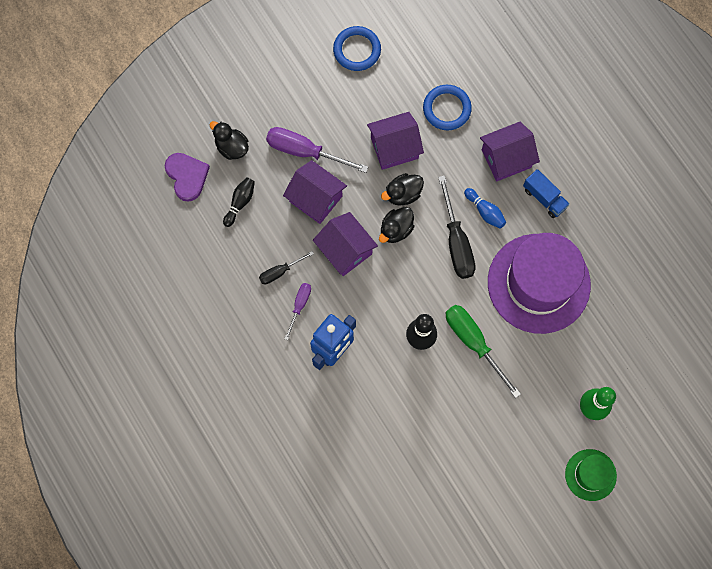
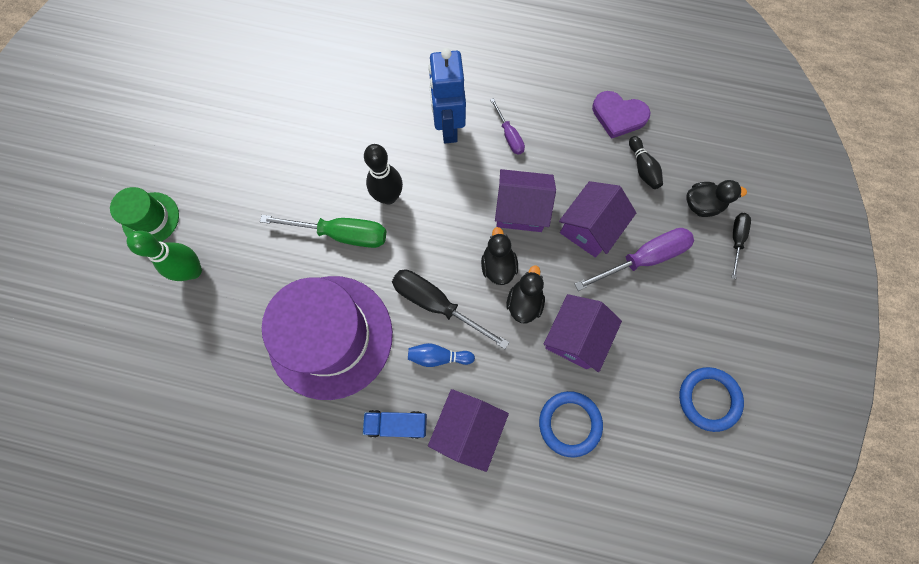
camera: 135 degrees right, 0 degrees up
(187, 176) = (705, 149): purple heart -> purple heart (618, 115)
(280, 272) = (552, 146): black screwdriver -> black screwdriver (736, 240)
(315, 199) = (589, 228): purple house -> purple house turned 45 degrees counterclockwise

